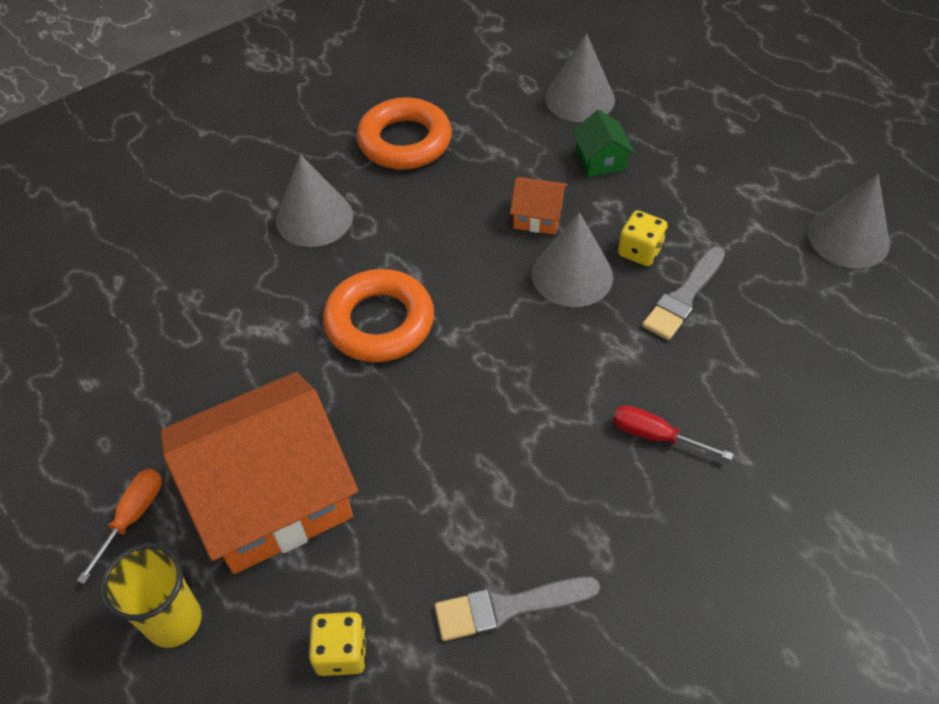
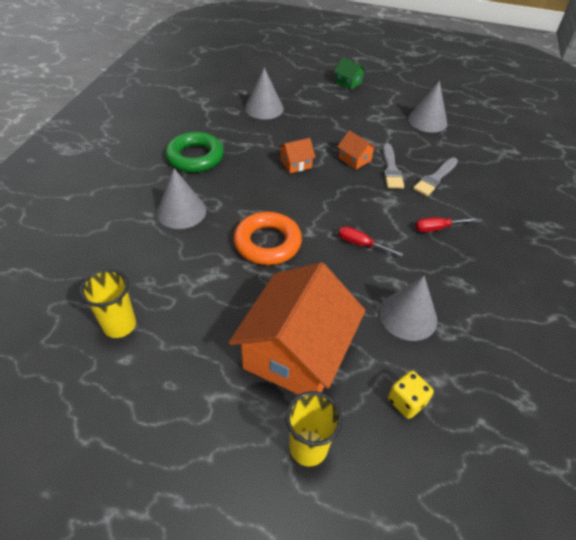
camera: 40 degrees left, 5 degrees down
(117, 337) = (119, 325): none -> yellow cup
(133, 516) = (228, 411): orange screwdriver -> none
(405, 141) = (195, 157): orange ring -> green ring
(507, 395) = (360, 244): none -> red screwdriver
(508, 607) = (454, 332): grey brush -> grey brush (435, 178)
(572, 275) = (336, 181): grey cone -> grey cone (408, 316)
(600, 160) = (299, 129): green house -> green house (348, 82)
(639, 251) = (355, 159): yellow dice -> orange house

